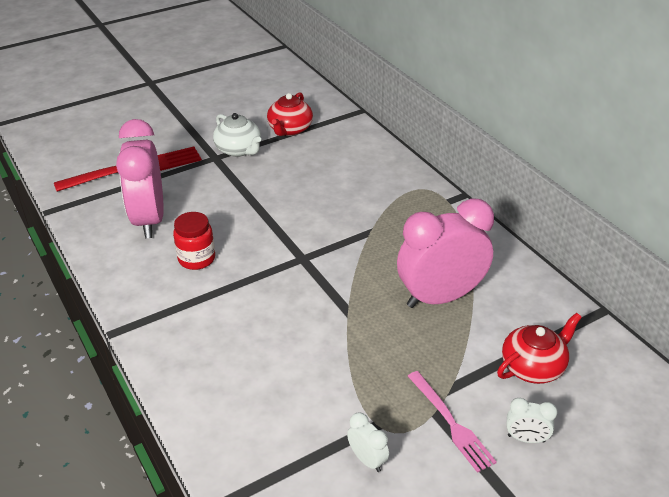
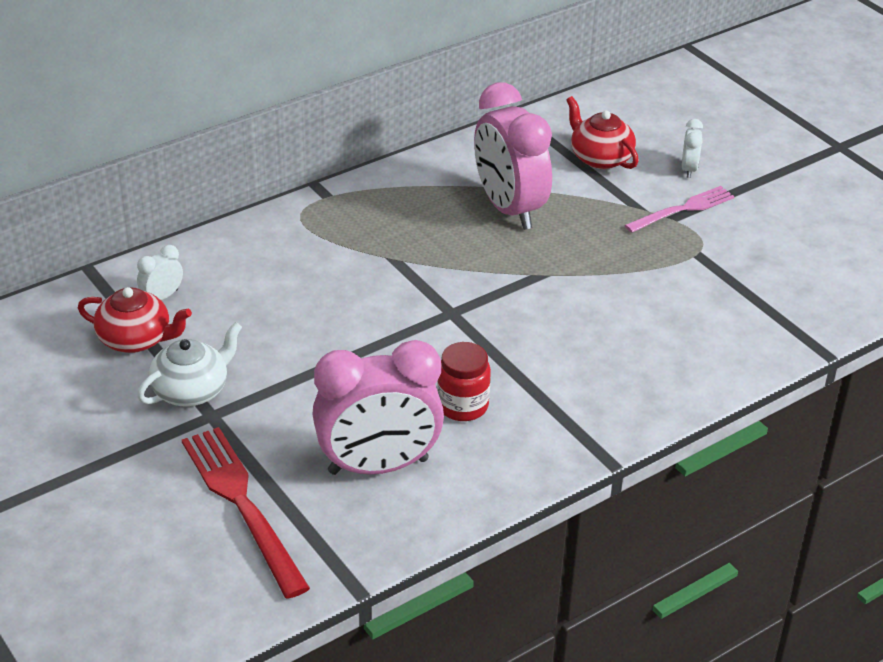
camera: 95 degrees left, 0 degrees up
(367, 460) = (740, 259): white clock -> white clock (162, 297)

